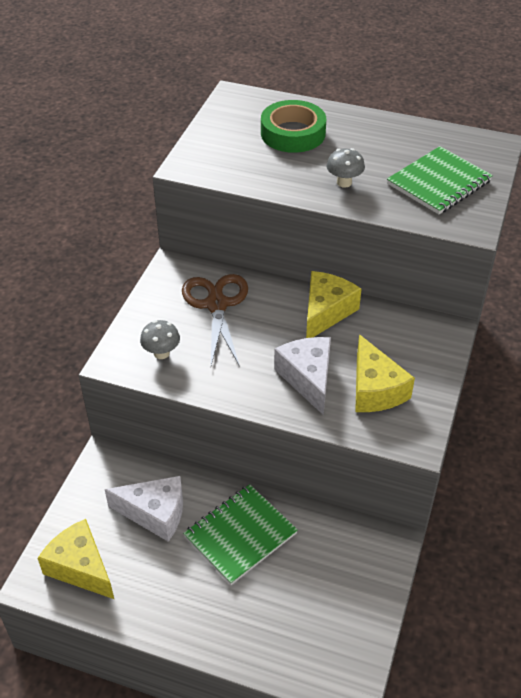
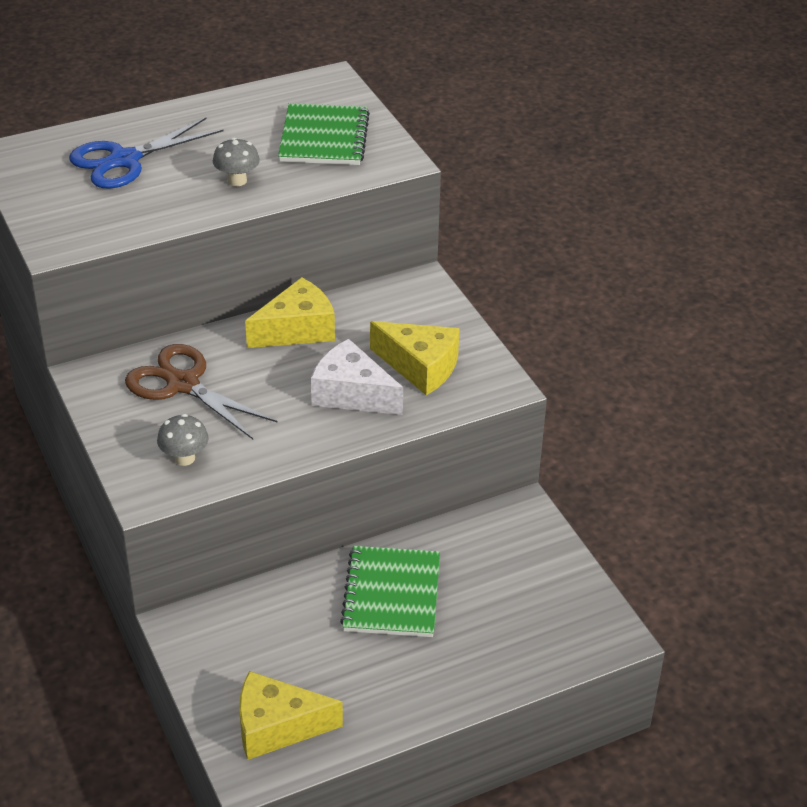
camera: 45 degrees left, 5 degrees down
(155, 513) = (291, 633): white cheese -> none
(293, 133) = (124, 160): green tape -> blue scissors
(326, 312) = (297, 329): yellow cheese -> yellow cheese turned 75 degrees clockwise

